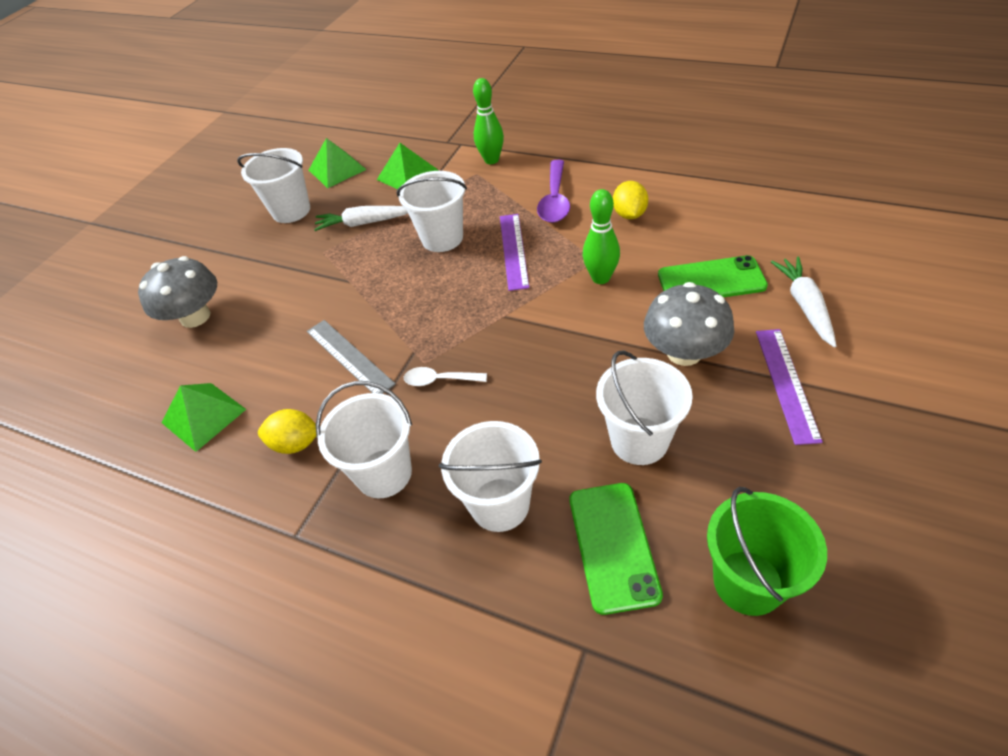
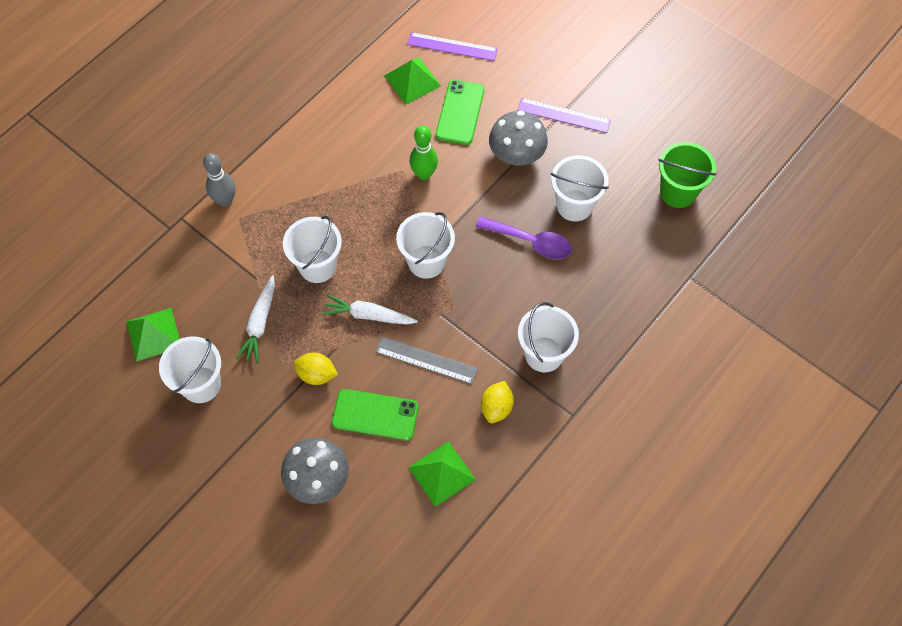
camera: 80 degrees left, 15 degrees up
(349, 357) = (426, 360): grey ruler -> grey ruler turned 45 degrees clockwise
(407, 175) = (204, 273): green pyramid -> green pyramid (412, 80)
(439, 380) = (477, 303): white spoon -> none
(491, 160) = (225, 200): green bowling pin -> grey bowling pin
(499, 504) = (591, 293): white bucket -> white bucket (426, 262)
(514, 250) = (362, 219): purple ruler -> purple ruler (452, 46)
(555, 200) = (314, 172): purple spoon -> purple spoon (530, 242)
(613, 546) = (638, 244): green phone -> green phone (375, 414)
(629, 214) = (362, 130): yellow lemon -> yellow lemon (316, 374)
(805, 306) = (507, 75): white carrot -> white carrot (369, 315)

